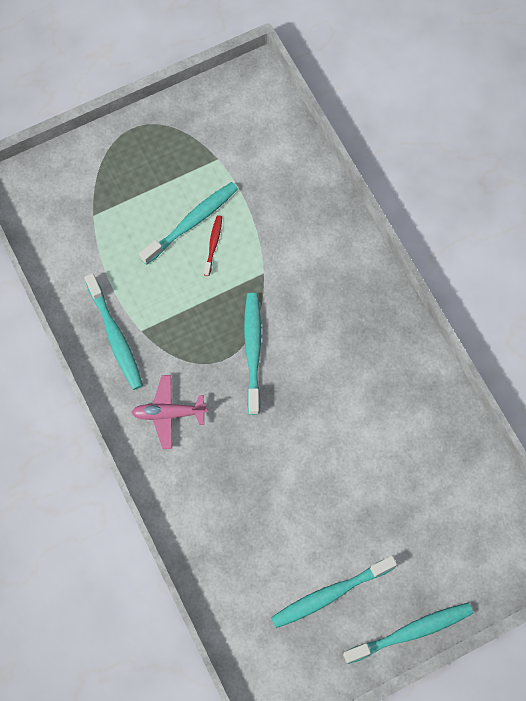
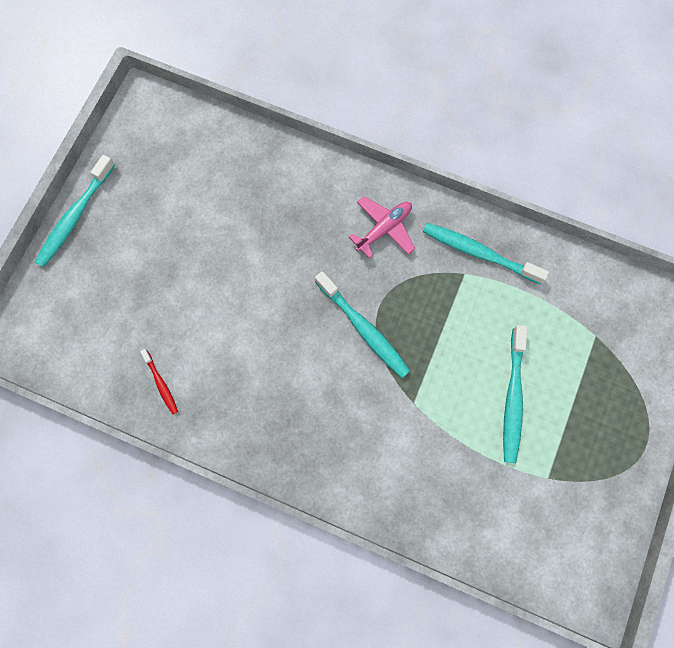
camera: 140 degrees right, 5 degrees up
(213, 244) = (477, 393): red toothbrush -> red toothbrush (161, 383)
(330, 594) = (155, 197): turquoise toothbrush -> none

